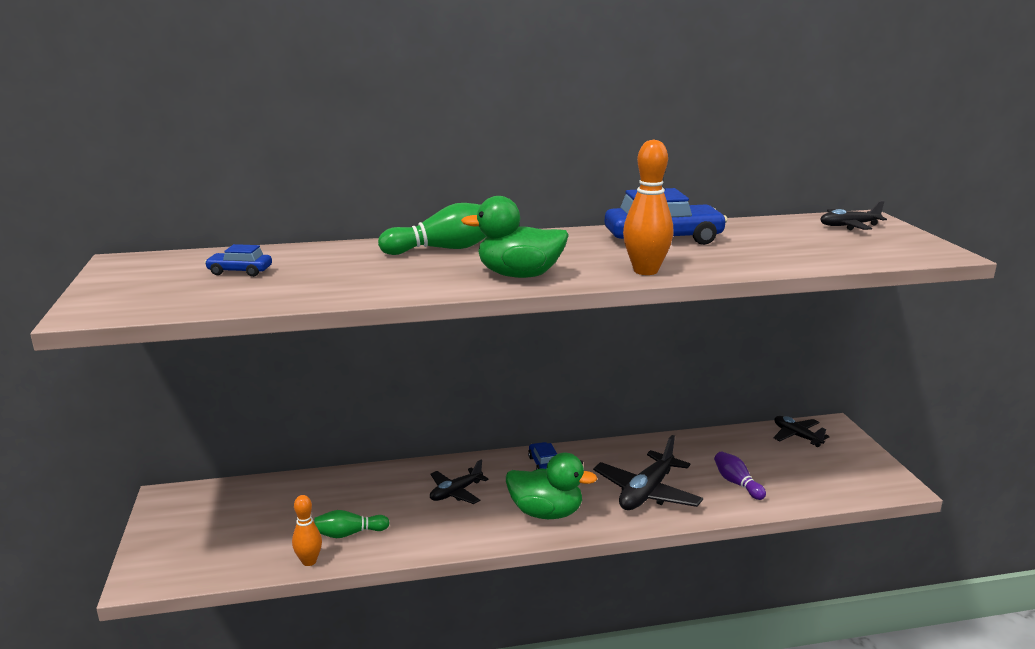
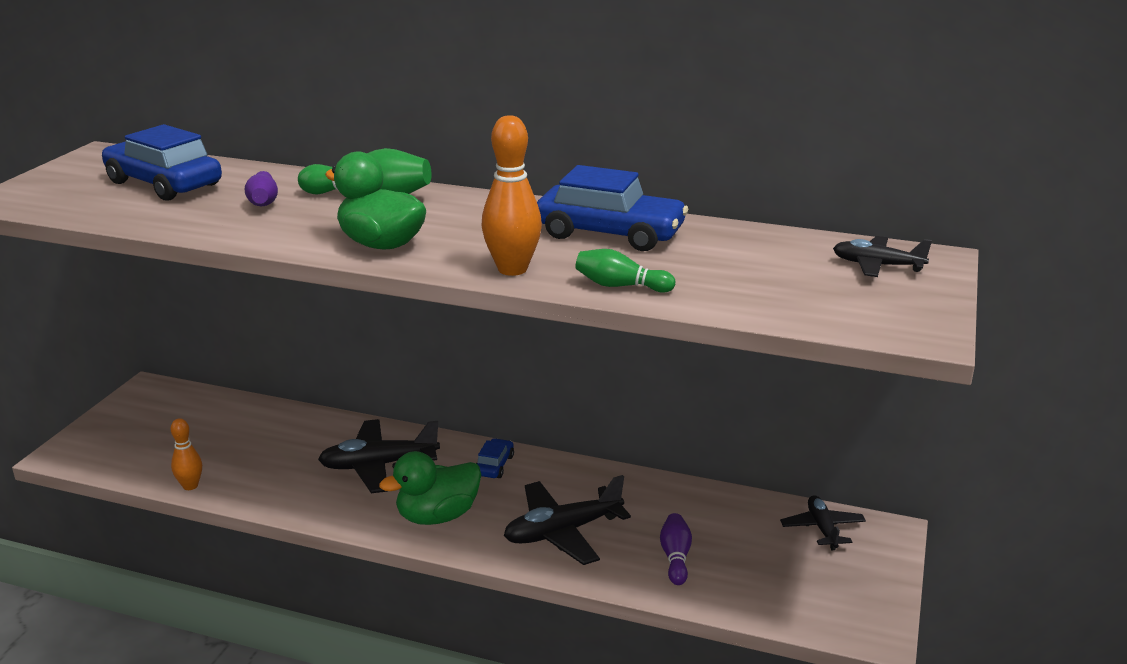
camera: 30 degrees right, 5 degrees up
(240, 271) = (164, 184): blue car -> blue car, size x2.09
(349, 534) = (247, 472): green bowling pin -> green bowling pin (620, 286)
(359, 266) = (263, 201): none -> purple bowling pin
(456, 492) = (378, 465): black plane -> black plane, size x1.64
(546, 513) = (437, 516): green duck -> green duck turned 105 degrees clockwise

